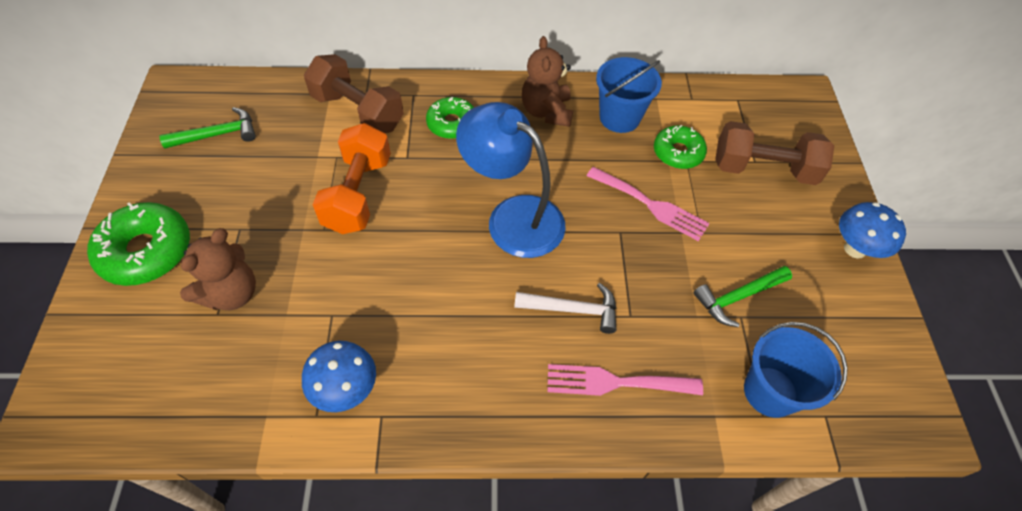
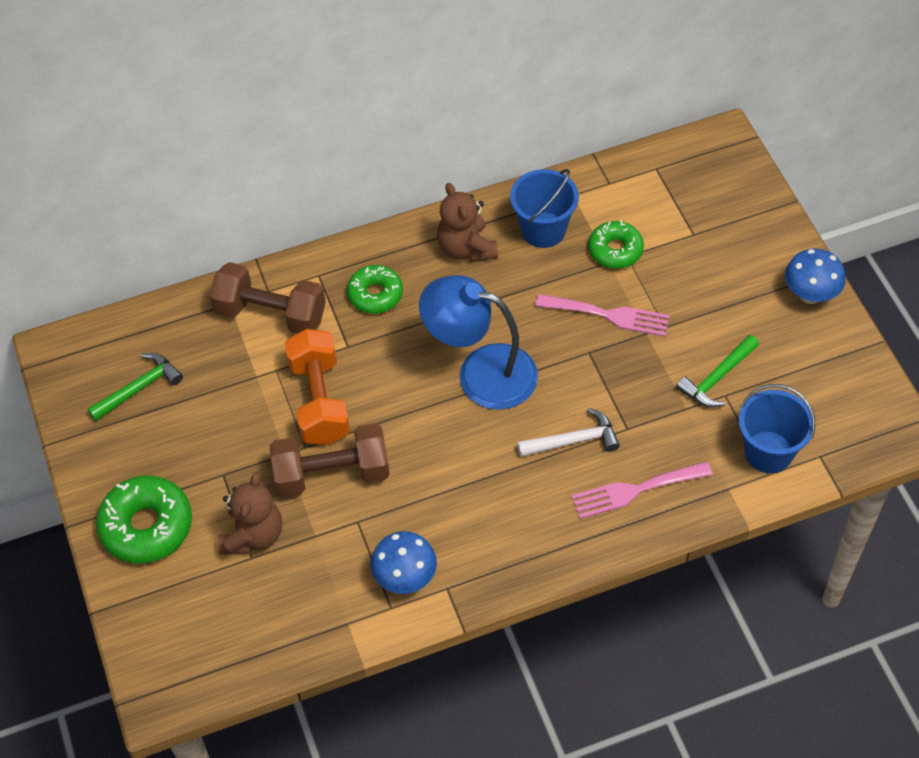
camera: 15 degrees left, 0 degrees up
(763, 169) = (704, 240): brown dumbbell -> brown dumbbell (332, 474)

